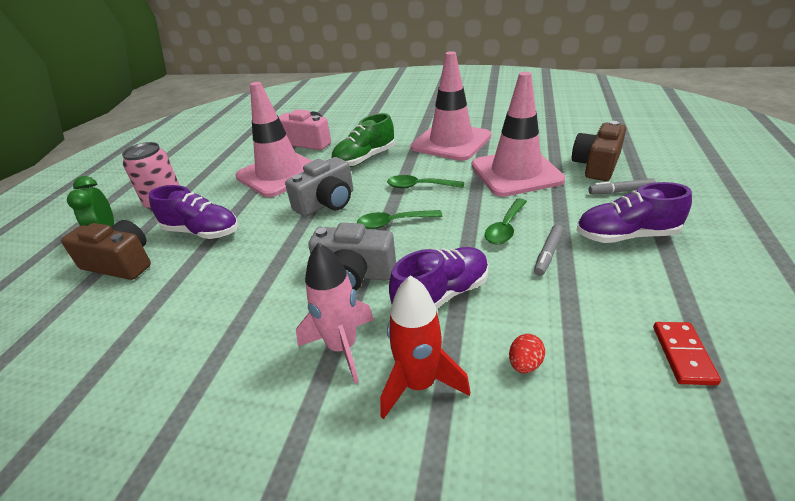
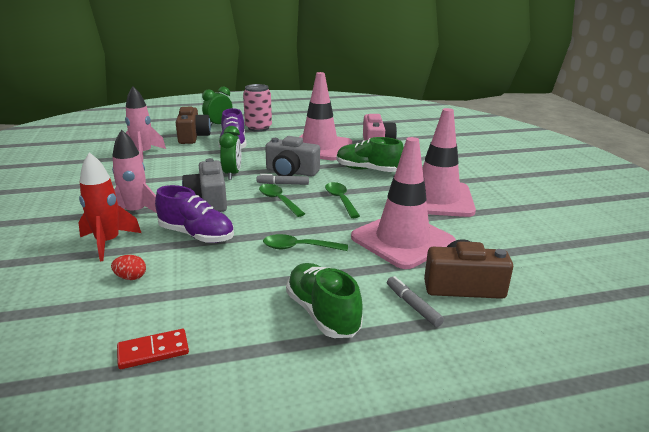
camera: 60 degrees right, 10 degrees down
(127, 324) = (143, 154): none -> pink rocket
(292, 245) = (232, 174): none -> green clock
(548, 254) = (268, 273): grey marker -> grey marker (283, 184)
(626, 235) = (322, 313): purple shoe -> green shoe

